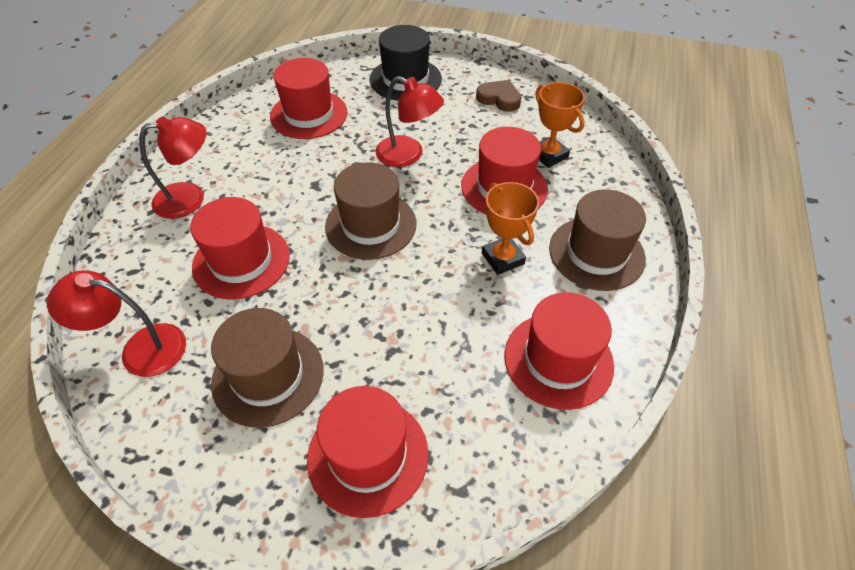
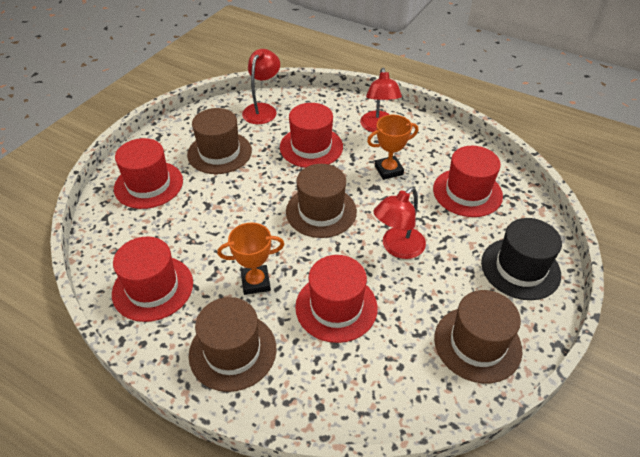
camera: 105 degrees right, 5 degrees down
(499, 99) = (477, 344): brown heart -> brown hat
(549, 155) = (372, 360): orange trophy -> orange trophy (388, 170)

